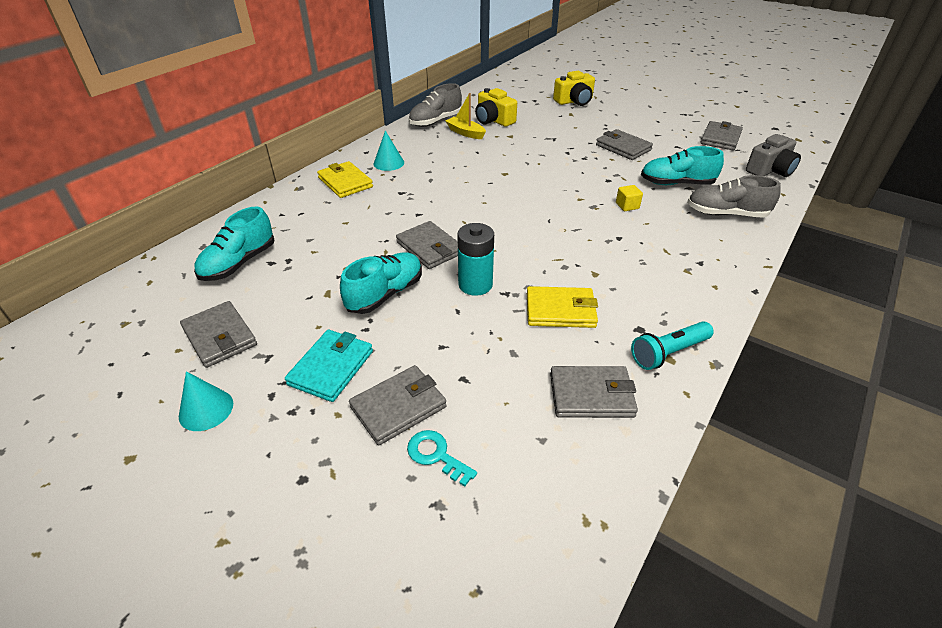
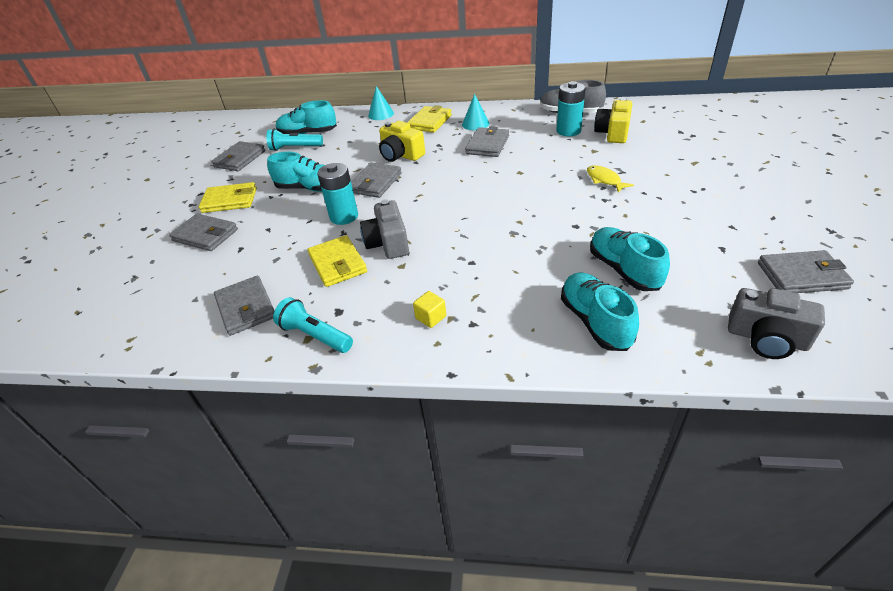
camera: 65 degrees right, 0 degrees up
(206, 409) = (184, 181): turquoise cone -> turquoise cone (381, 114)
(263, 282) = (295, 148): none -> turquoise flashlight
(331, 368) = (230, 200): turquoise wallet -> yellow wallet
(436, 455) = (170, 263): turquoise key -> none
(465, 133) = (568, 131): yellow boat -> turquoise battery
(551, 271) = (388, 243): none -> grey camera
(558, 148) = (604, 180): none -> yellow fish
(574, 101) = (730, 154): yellow camera -> yellow camera (401, 155)
(623, 147) = (662, 214): grey wallet -> grey wallet (487, 145)
(627, 206) = (536, 251): yellow cube -> yellow cube (431, 317)
(726, 214) = (595, 321): grey shoe -> turquoise shoe

